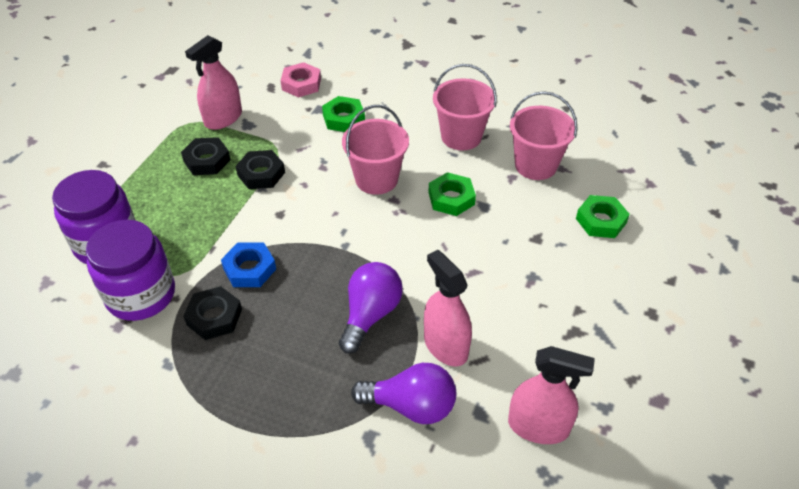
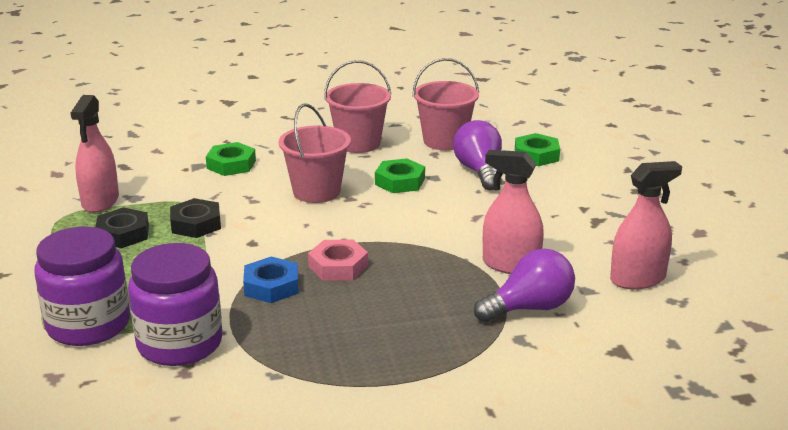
camera: 35 degrees left, 20 degrees down
(214, 317) = (279, 328): black nut -> none
(301, 84) = (155, 155): pink nut -> pink nut (338, 266)
(370, 314) = (424, 271): purple light bulb -> purple light bulb (479, 171)

